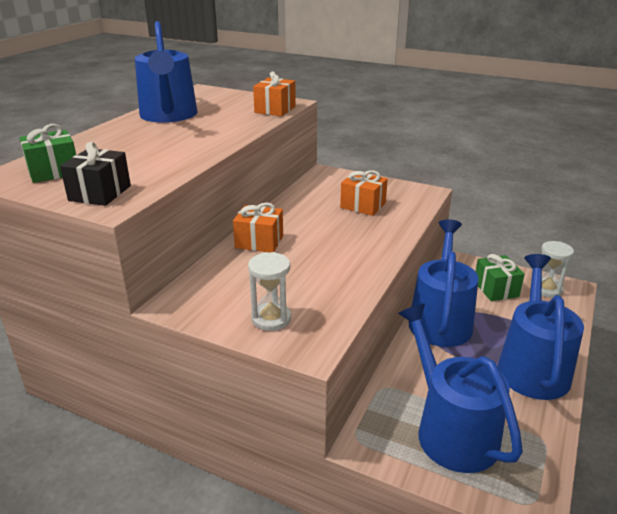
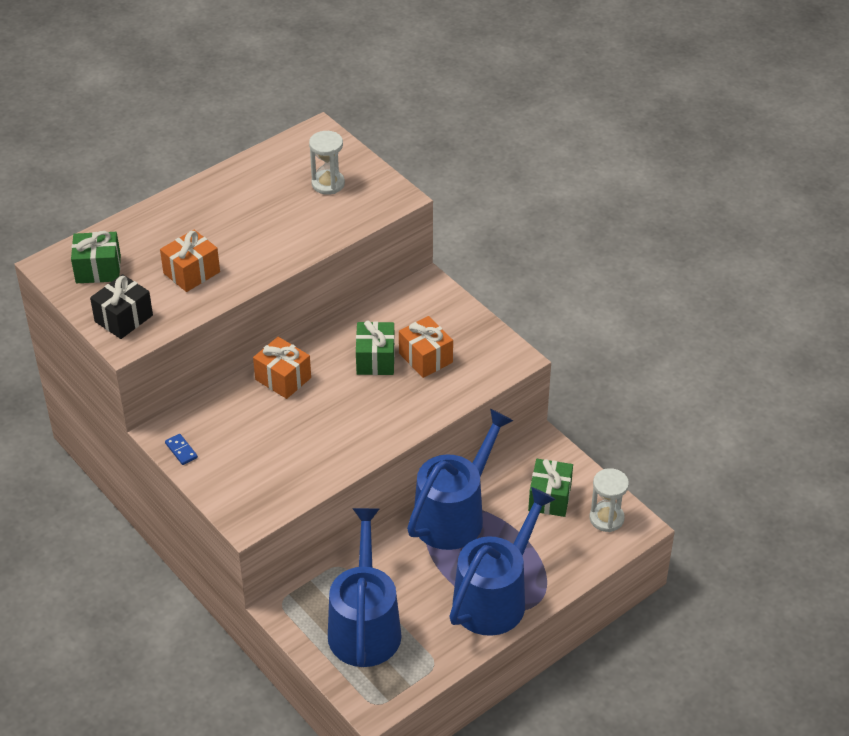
camera: 25 degrees right, 15 degrees up
(169, 115) = (249, 189): blue watering can -> none
(199, 313) = (181, 450): none -> blue domino
(271, 319) = (235, 478): white hourglass -> white hourglass (328, 184)
(275, 109) = (369, 209): orange gift -> orange gift (191, 272)
(325, 214) = (375, 359): none -> green gift

